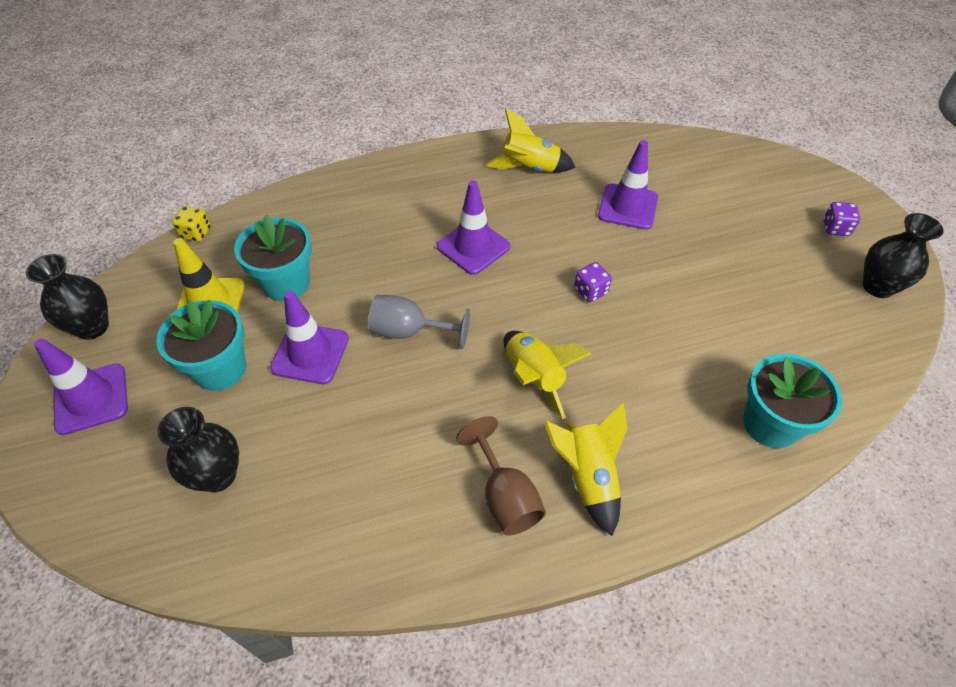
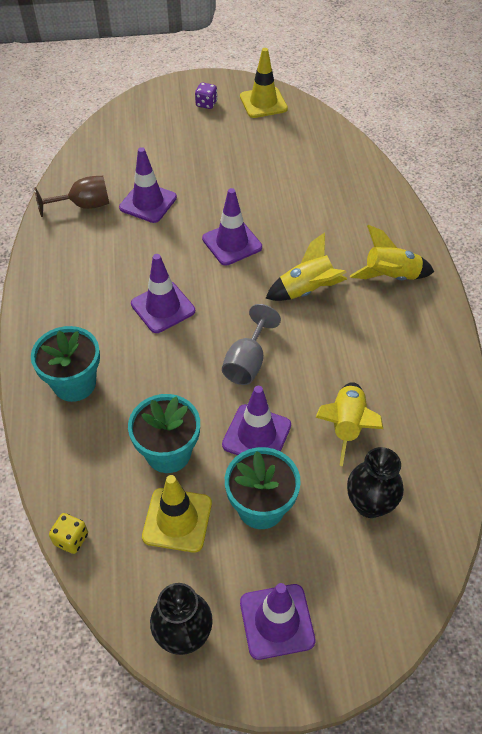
camera: 80 degrees left, 0 degrees up
(505, 496) = (401, 322): brown goblet -> brown goblet (83, 205)
(529, 169) = (77, 255): yellow rocket -> yellow rocket (346, 426)
(590, 291) = (232, 243): purple dice -> purple traffic cone
(770, 424) = (361, 182): turquoise flower pot -> turquoise flower pot (74, 383)
(877, 286) = (263, 103): black vase -> yellow traffic cone

